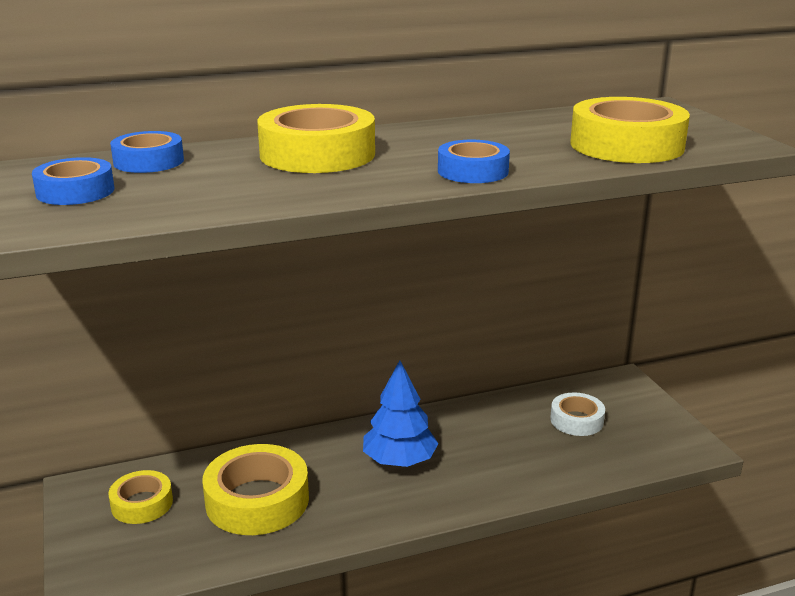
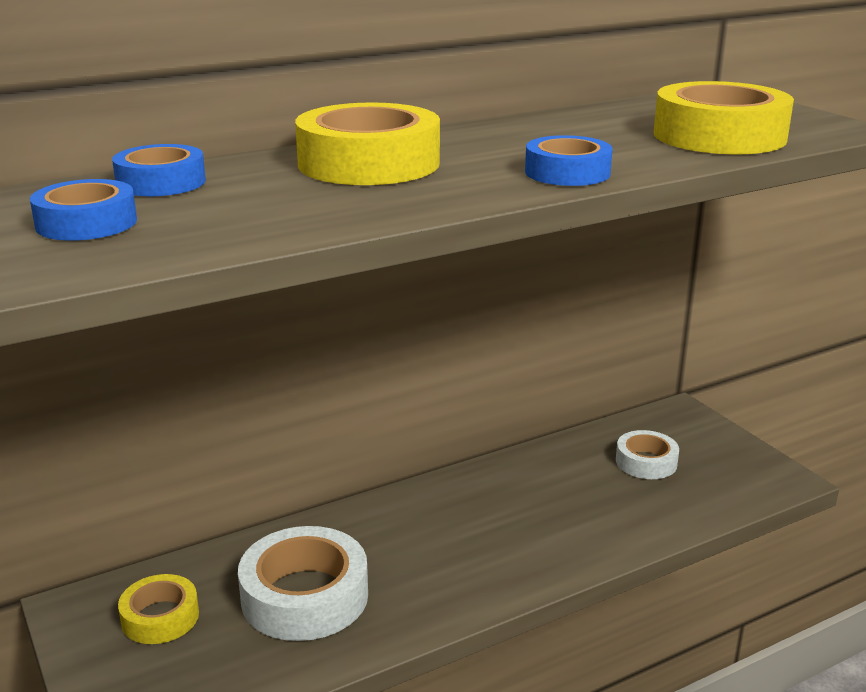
camera: 10 degrees left, 0 degrees up
(257, 500) = (305, 596): yellow tape -> white tape
(399, 461) = (461, 530): blue tree -> none

